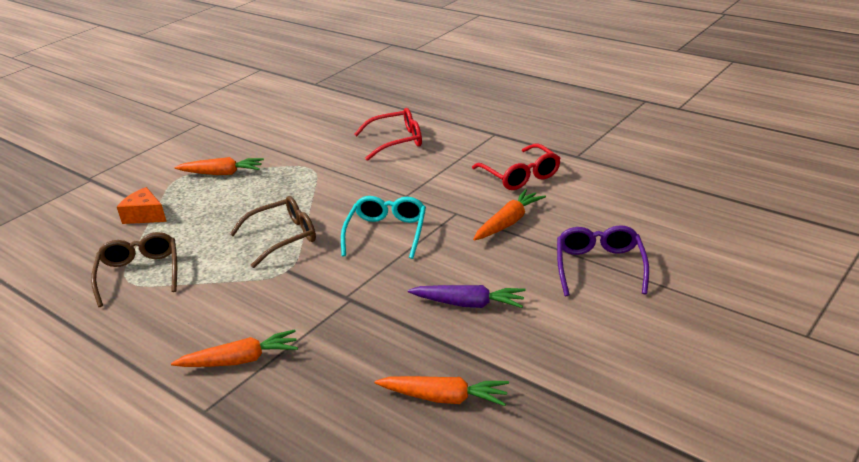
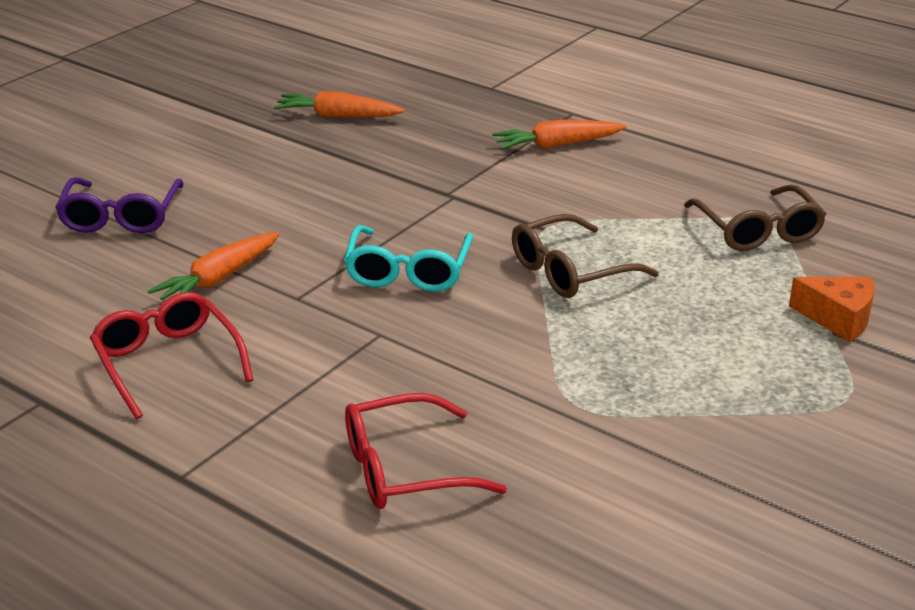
camera: 175 degrees right, 0 degrees up
(222, 173) = (761, 403): orange carrot -> none
(469, 304) = (300, 185): purple carrot -> none

